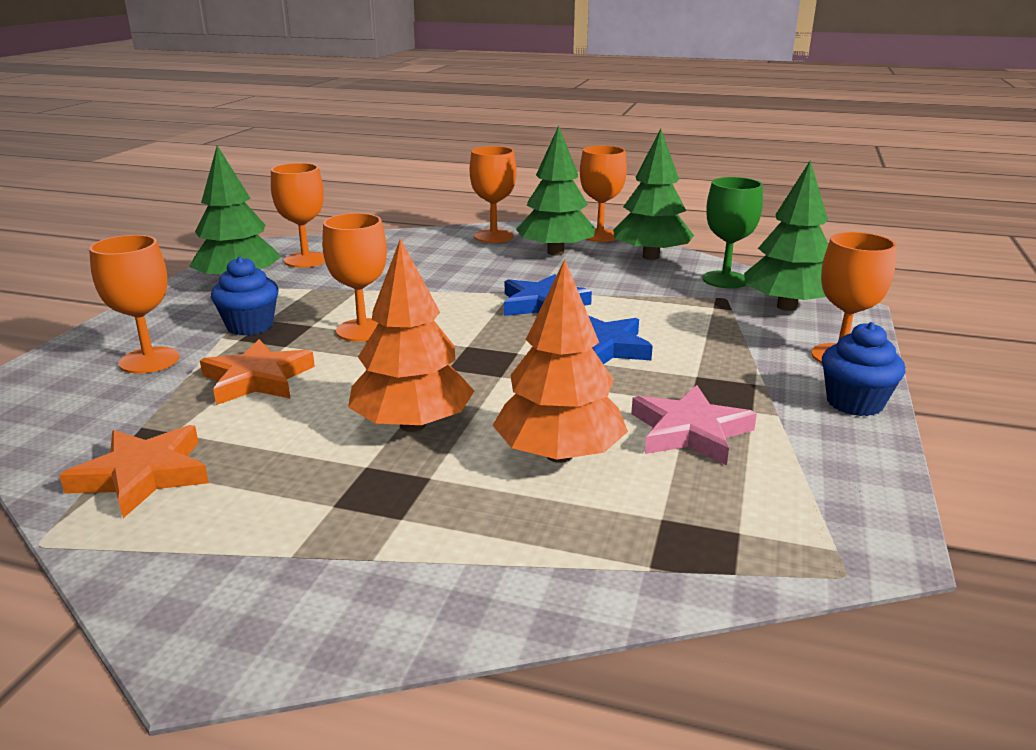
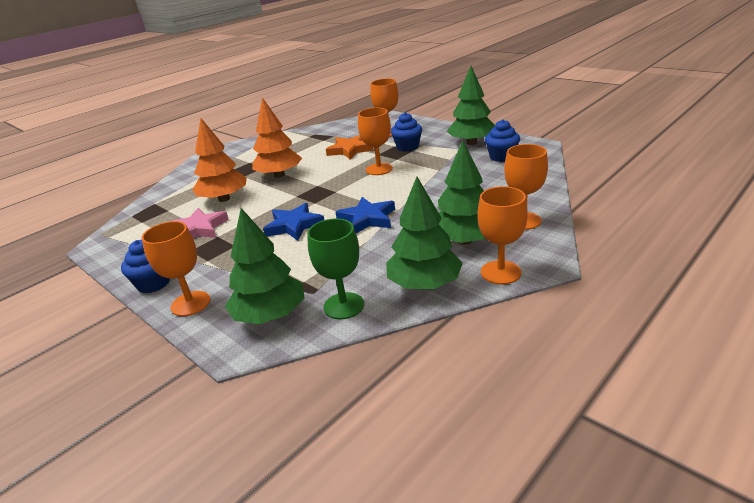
camera: 120 degrees right, 5 degrees up
(143, 475) = (300, 138): orange star -> none
(306, 260) = (502, 157): orange goblet -> blue cupcake

